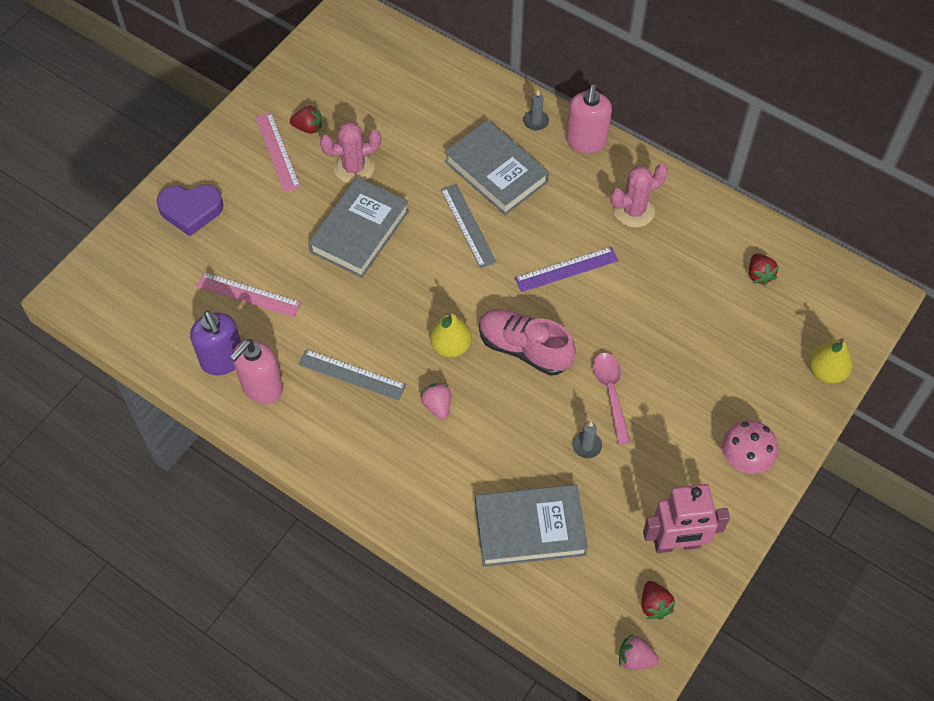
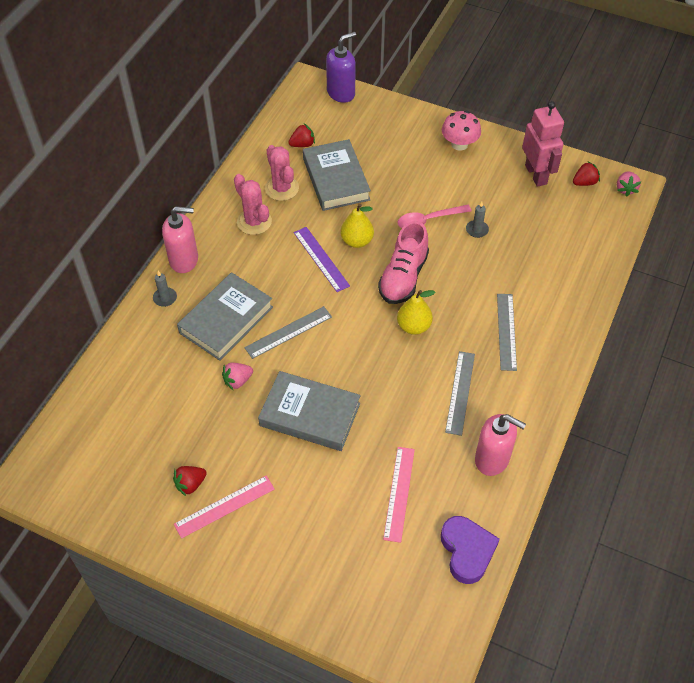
camera: 100 degrees left, 5 degrees down
(191, 211) = (311, 572): purple heart -> purple heart (467, 551)
(223, 360) = (474, 498): purple soap dispenser -> purple soap dispenser (341, 93)
(308, 128) = (190, 484): red strawberry -> red strawberry turned 120 degrees counterclockwise
(354, 167) = (236, 433): pink cactus -> pink cactus (282, 188)
(423, 441) = (506, 331): none -> grey ruler
(437, 405) = (471, 327): pink strawberry -> pink strawberry (237, 381)
(530, 529) = (555, 255): grey book -> grey book (336, 179)
(826, 372) = (377, 107): yellow pear -> yellow pear (357, 241)

